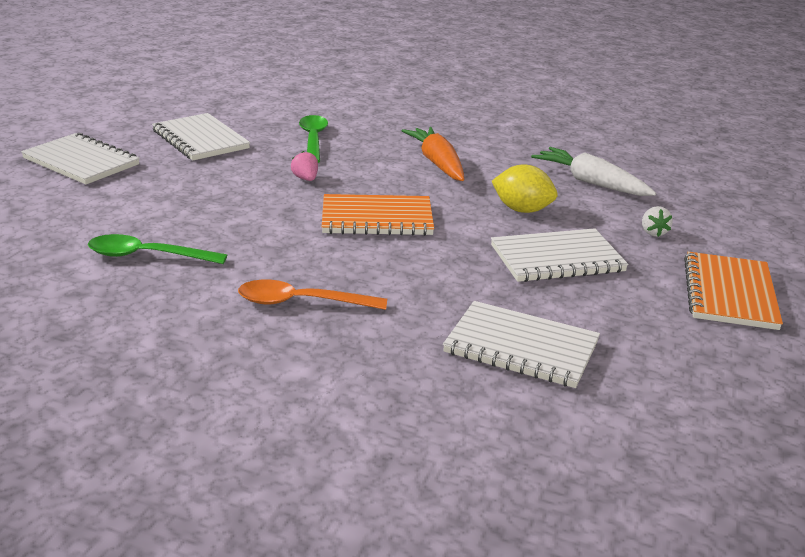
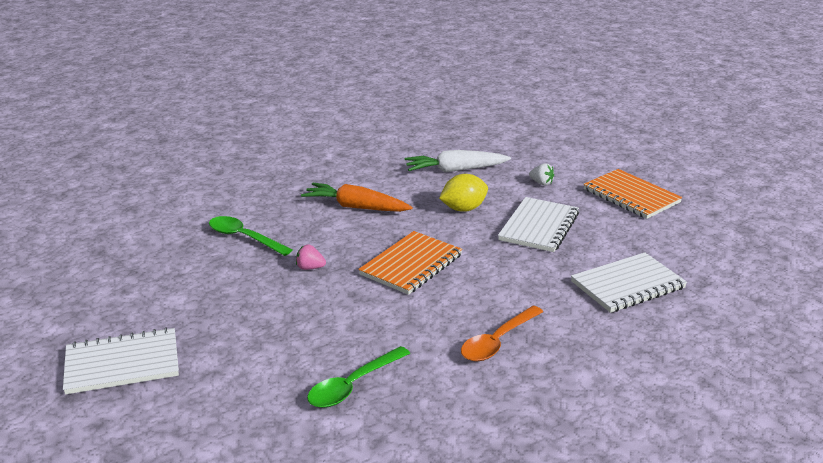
camera: 50 degrees left, 0 degrees up
(200, 139) = (166, 287): white notebook -> none

